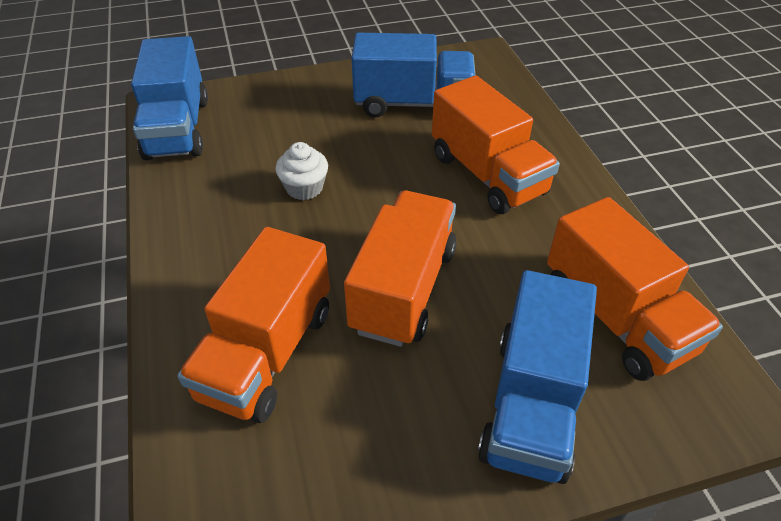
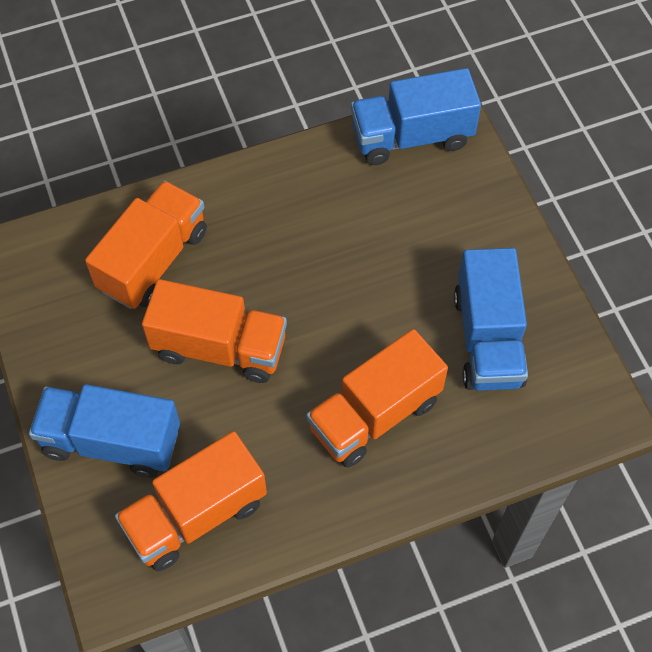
camera: 85 degrees right, 15 degrees up
(267, 352) = (153, 260): orange truck -> orange truck turned 105 degrees clockwise
(304, 188) = (337, 256): white cupcake -> none

